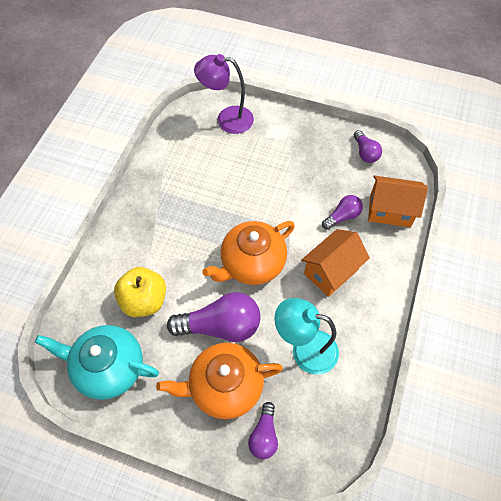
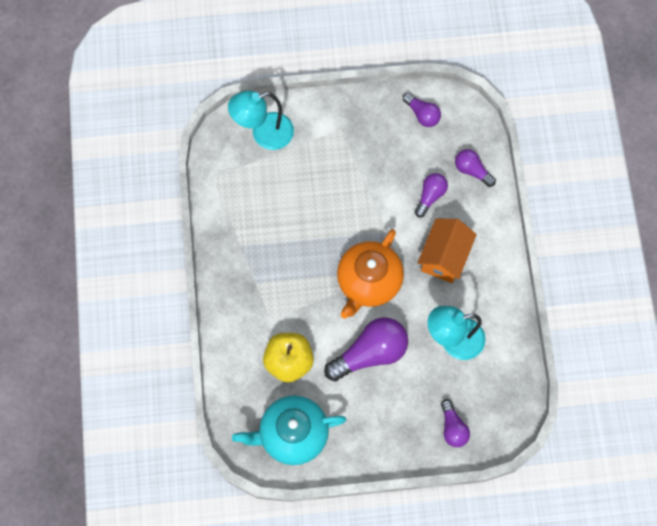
camera: 25 degrees left, 10 degrees up
(225, 386) = (400, 403): orange teapot -> none
(227, 119) = (264, 134): purple lamp -> turquoise lamp
(390, 211) = (472, 170): orange house -> purple light bulb

